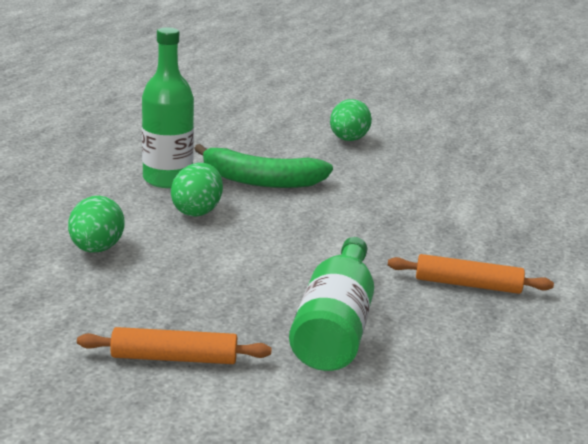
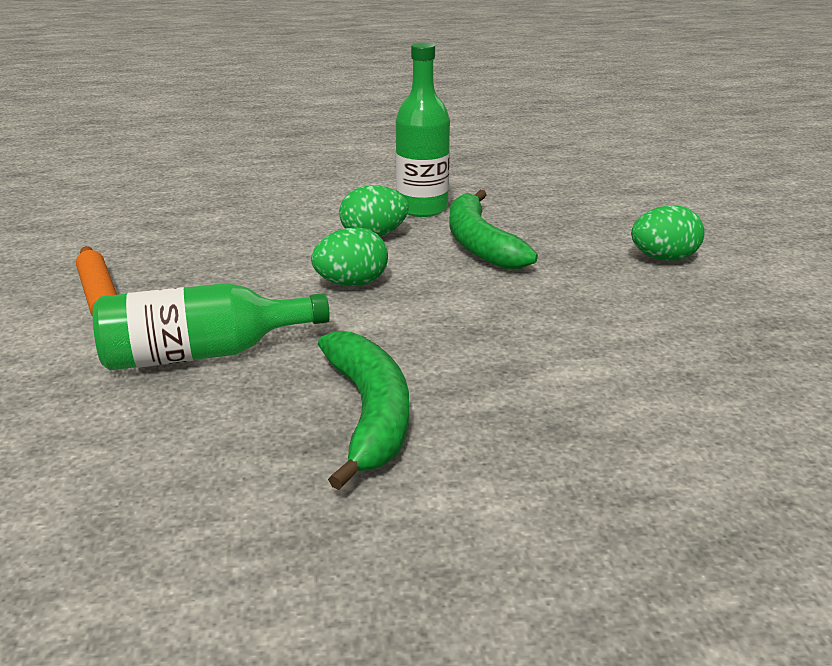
camera: 65 degrees right, 5 degrees up
(96, 249) = (257, 221): green egg -> green egg (352, 283)
(467, 284) = (369, 414): orange rolling pin -> green banana

